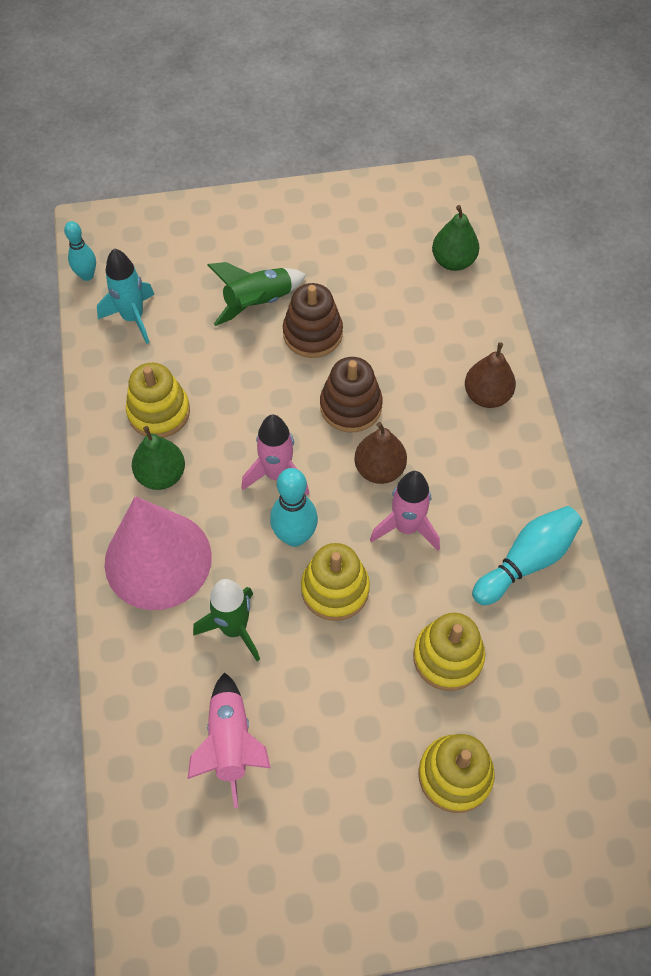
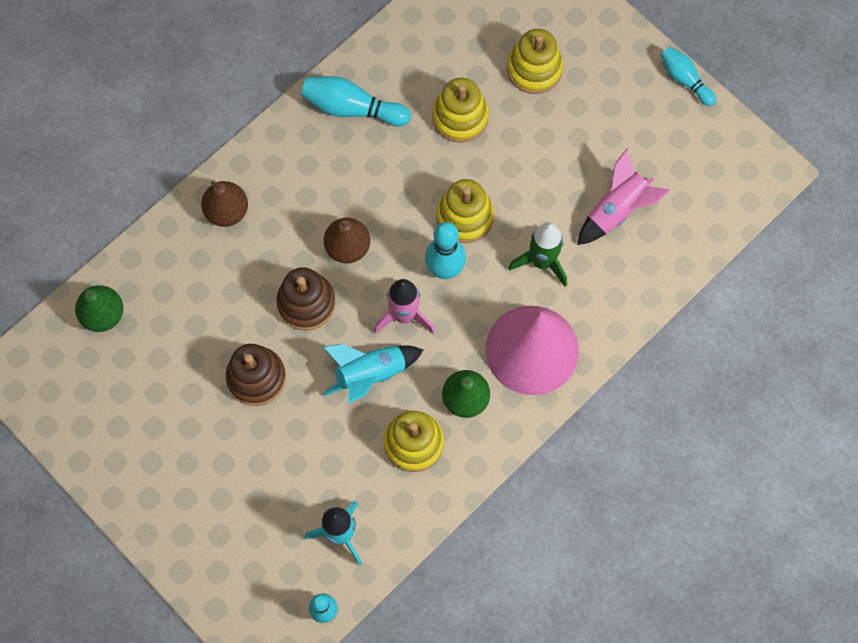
camera: 125 degrees left, 10 degrees up
(246, 416) = (370, 374): none -> turquoise rocket
(258, 303) = (255, 442): green rocket -> none
(327, 945) = (685, 80): none -> turquoise bowling pin
(406, 527) = (382, 200): pink rocket -> none

